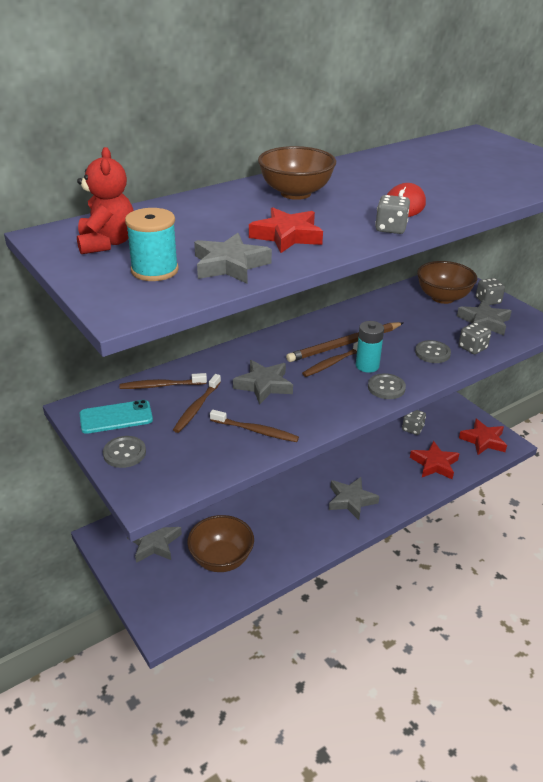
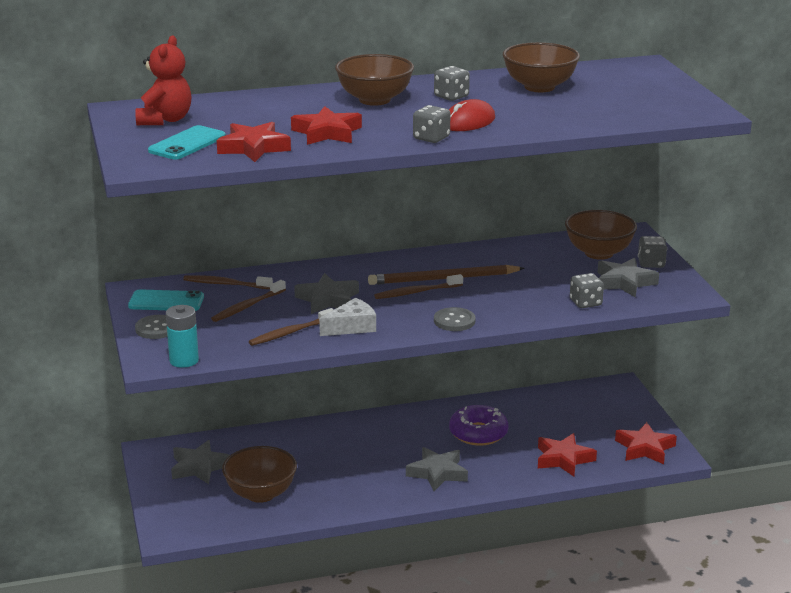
camera: 20 degrees right, 10 degrees down
(154, 270) = (187, 144): turquoise spool -> turquoise phone
(230, 265) = (253, 148): grey star -> red star
(255, 431) = (291, 332): brown toothbrush -> brown toothbrush turned 105 degrees clockwise
(305, 412) = (352, 327): none -> white cheese
(359, 454) = (478, 433): none -> purple donut
(367, 366) = (451, 300): turquoise battery -> turquoise battery (184, 360)
(412, 429) = (563, 421): grey dice -> grey dice (451, 96)
(422, 163) = (539, 87): none -> brown bowl
(432, 353) = (534, 300): grey button -> none

